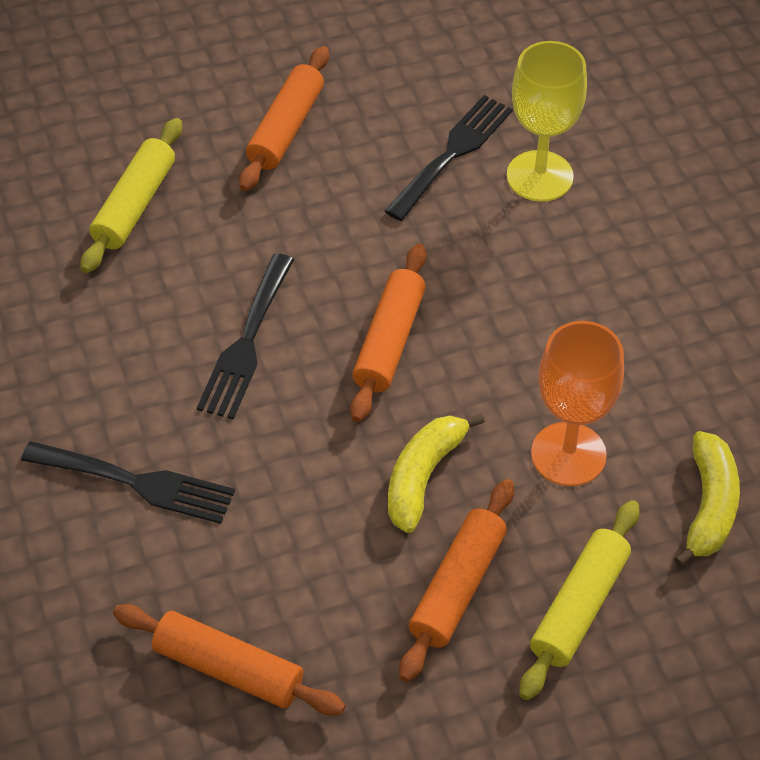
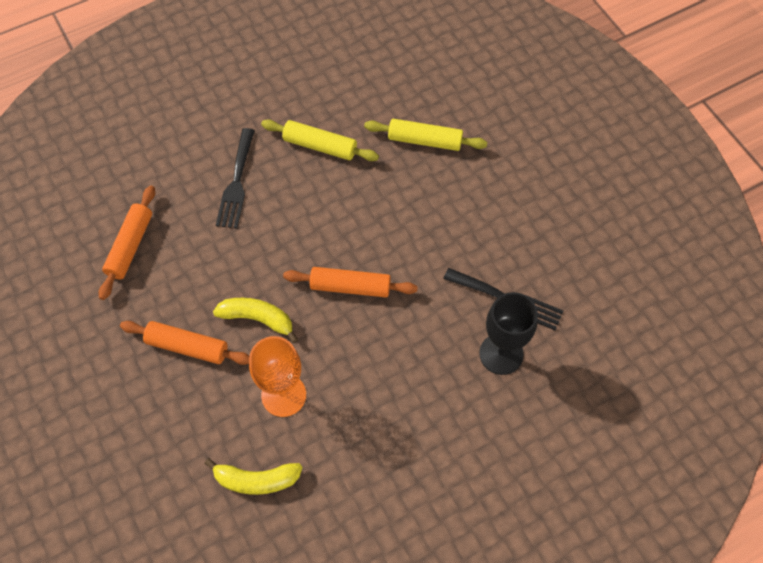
camera: 80 degrees right, 10 degrees up
(246, 343) = (336, 215): black fork -> none
(286, 129) = (504, 204): orange rolling pin -> none
(539, 176) = (501, 354): yellow goblet -> black goblet
(579, 607) = (180, 412): yellow rolling pin -> yellow rolling pin (320, 146)

